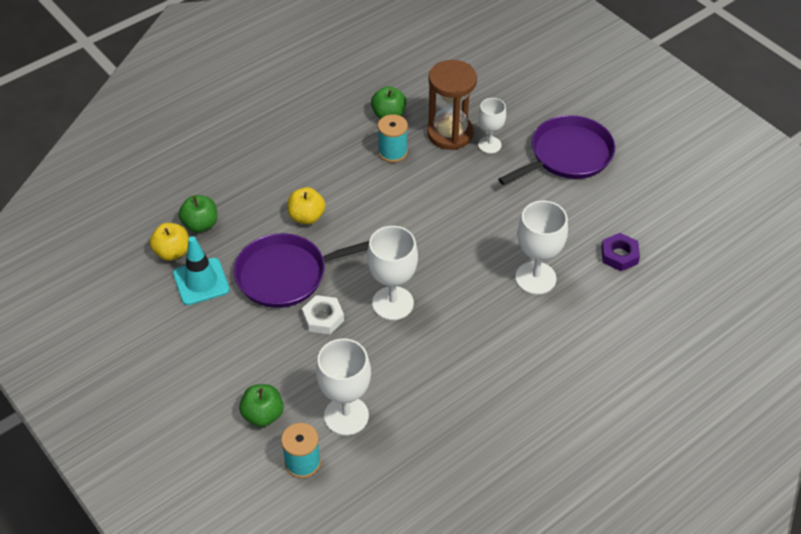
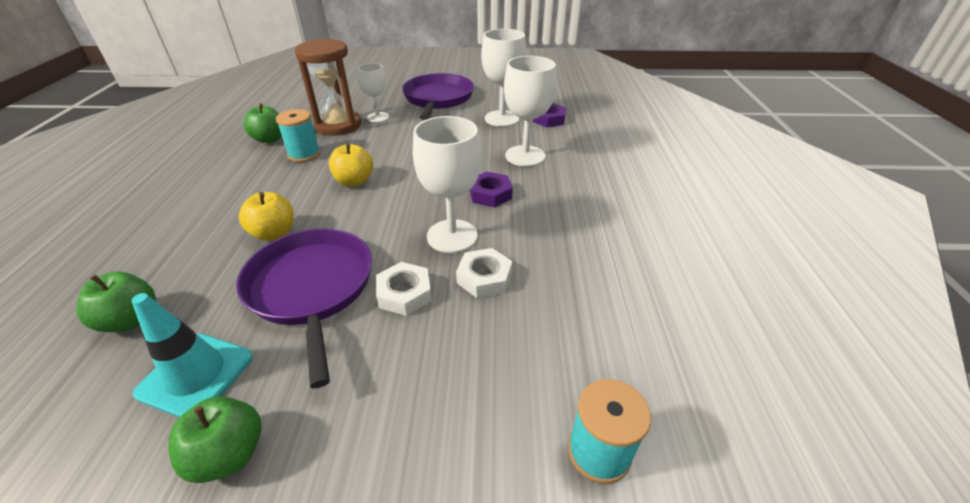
camera: 50 degrees left, 10 degrees down
(172, 252) = (109, 376): yellow apple -> yellow apple (354, 181)
(263, 415) = (476, 448): green apple -> green apple (229, 454)
(286, 274) = (312, 288): purple pan -> purple pan turned 135 degrees clockwise
(346, 416) = (559, 355): white goblet -> white goblet (502, 118)
(371, 345) = (484, 278): none -> white nut
(459, 291) = (490, 194): none -> purple nut

